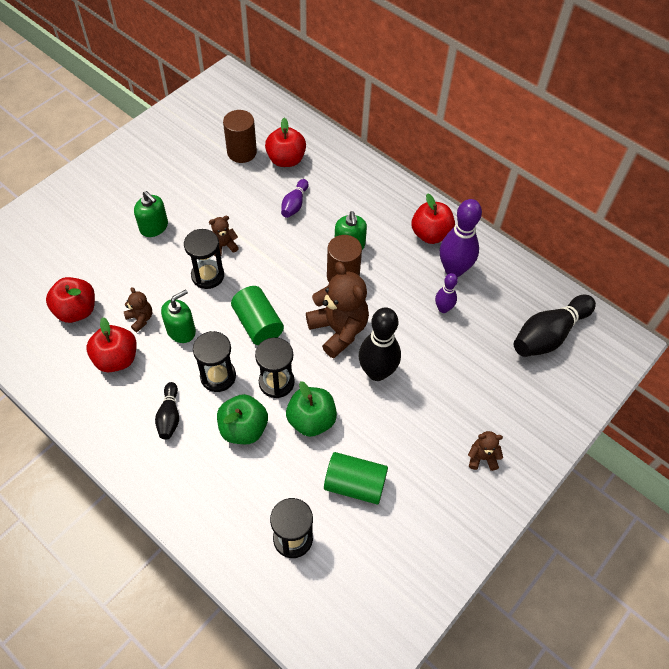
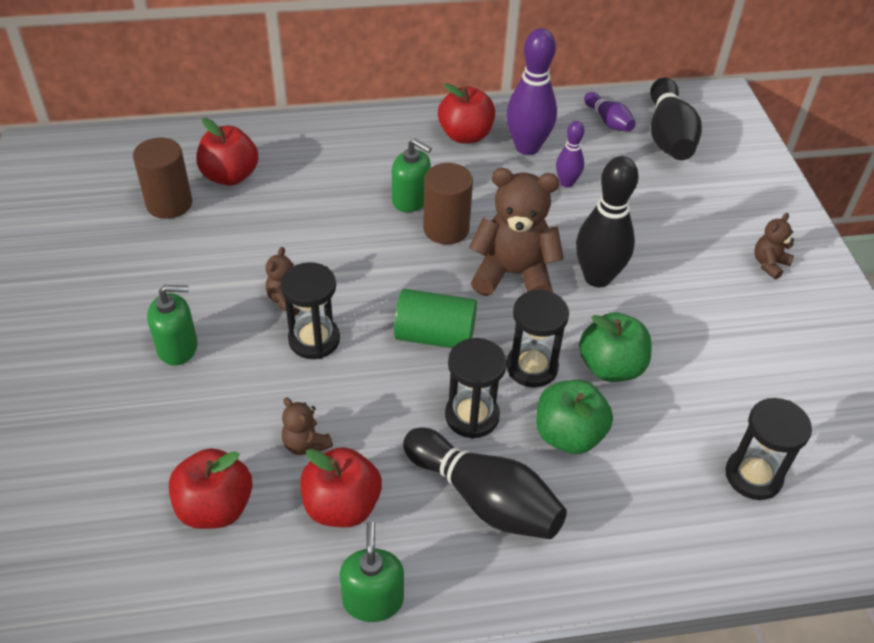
camera: 50 degrees left, 10 degrees down
(140, 319) = (306, 444): brown teddy bear -> brown teddy bear turned 135 degrees counterclockwise
(169, 416) = (485, 499): black bowling pin -> black bowling pin, size x1.83
(181, 330) = (368, 413): green soap dispenser -> green soap dispenser (373, 600)
(294, 204) = (302, 207): purple bowling pin -> purple bowling pin (608, 121)
(355, 484) = (724, 380): green cylinder -> none

